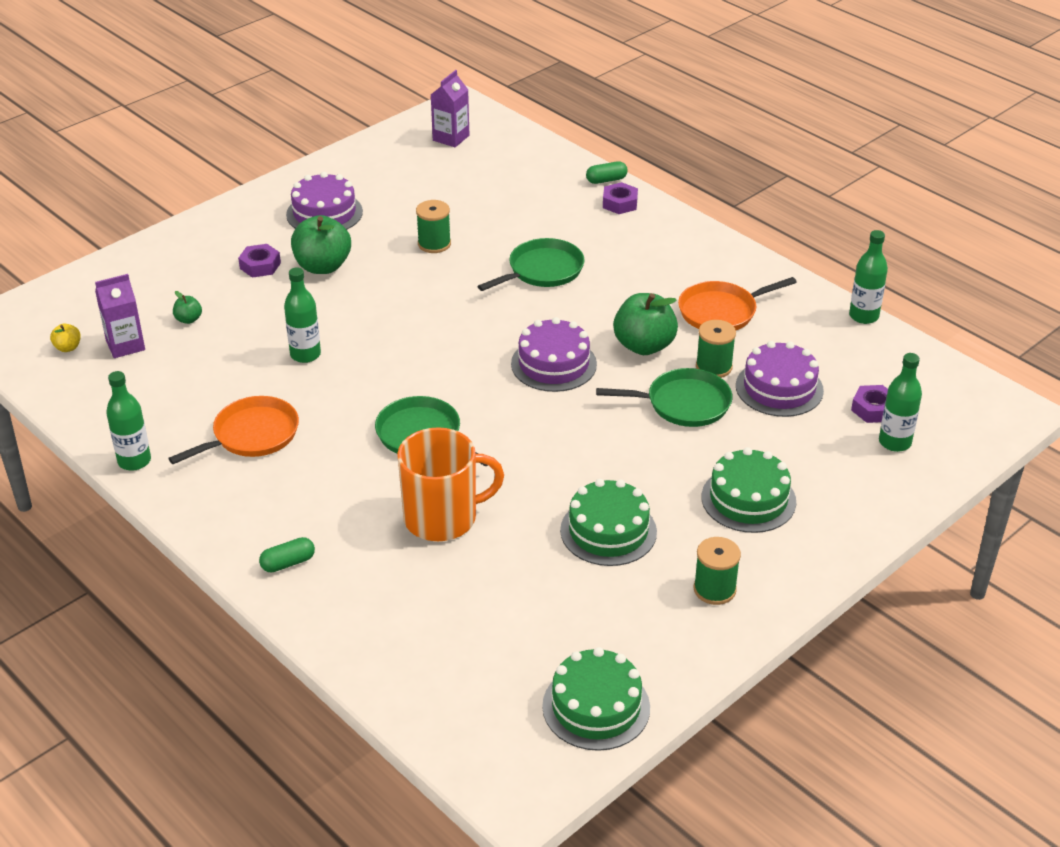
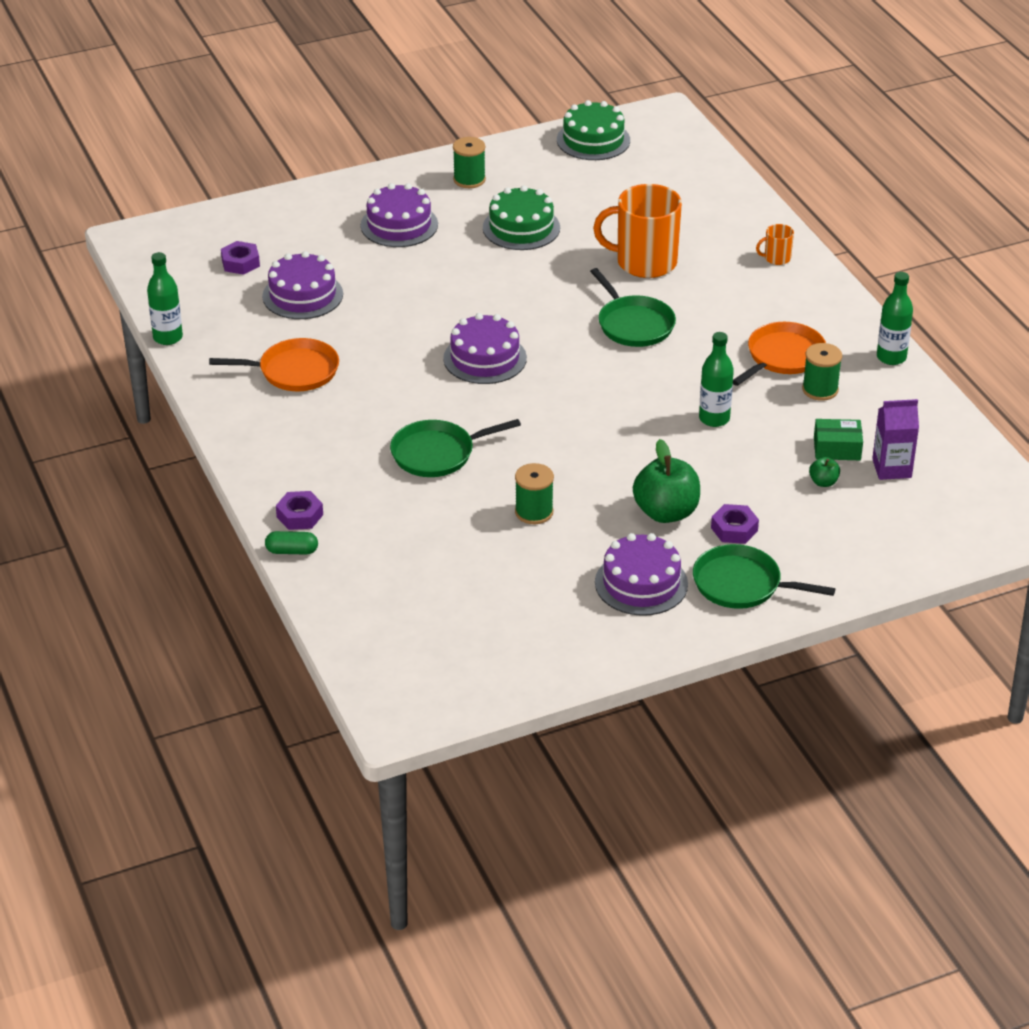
camera: 160 degrees left, 0 degrees up
(68, 348) = (951, 479): yellow apple -> none
(180, 352) = (837, 448): none -> green box
(252, 435) = (783, 356): orange pan -> orange pan turned 150 degrees clockwise
(288, 563) = (776, 258): green capsule -> orange mug
(451, 138) = (438, 664): purple carton -> none
(644, 346) = (391, 356): green apple -> none
(684, 404) = (394, 301): green pan -> green pan (741, 584)
(713, 367) = (343, 324): green spool -> green spool (820, 390)
(748, 499) = (399, 225): green cake -> purple cake
(894, 442) = (249, 237): green bottle -> none

